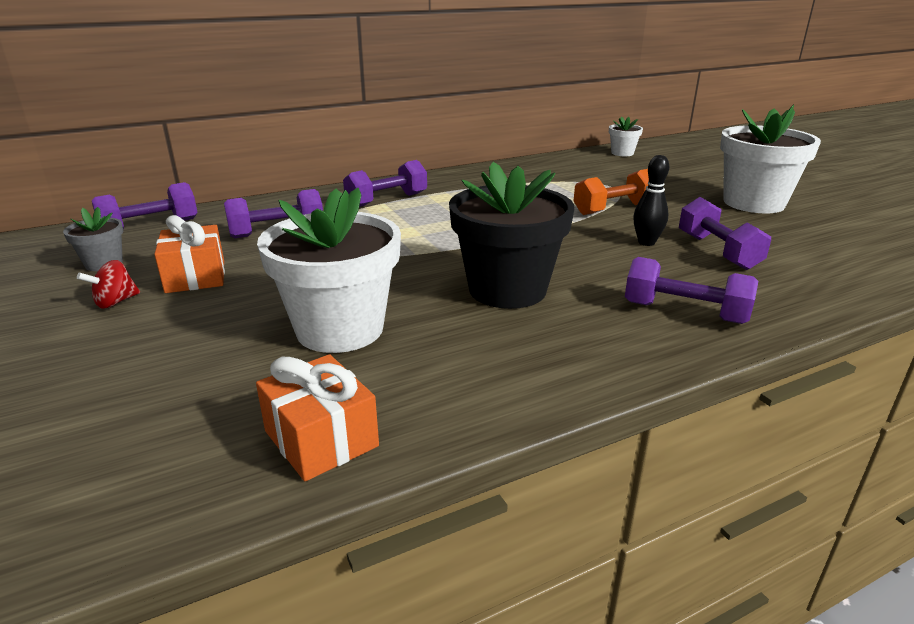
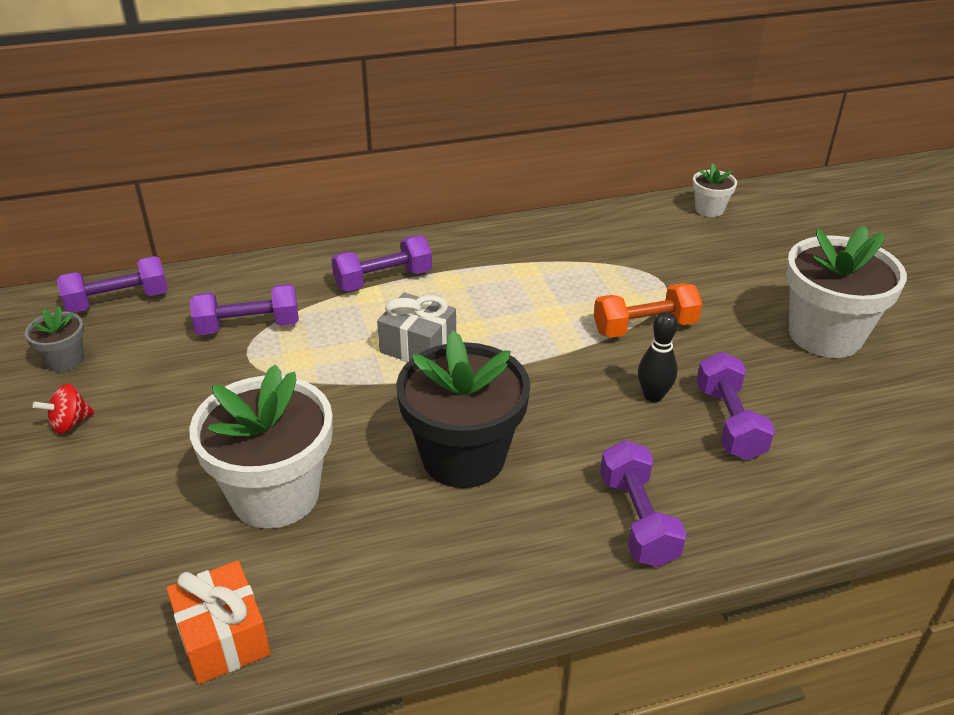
camera: 10 degrees right, 10 degrees up
(195, 276) = (151, 393): orange gift -> none
(433, 231) = (418, 346): none -> grey gift
(684, 312) = (637, 520): purple dumbbell -> purple dumbbell turned 45 degrees clockwise

